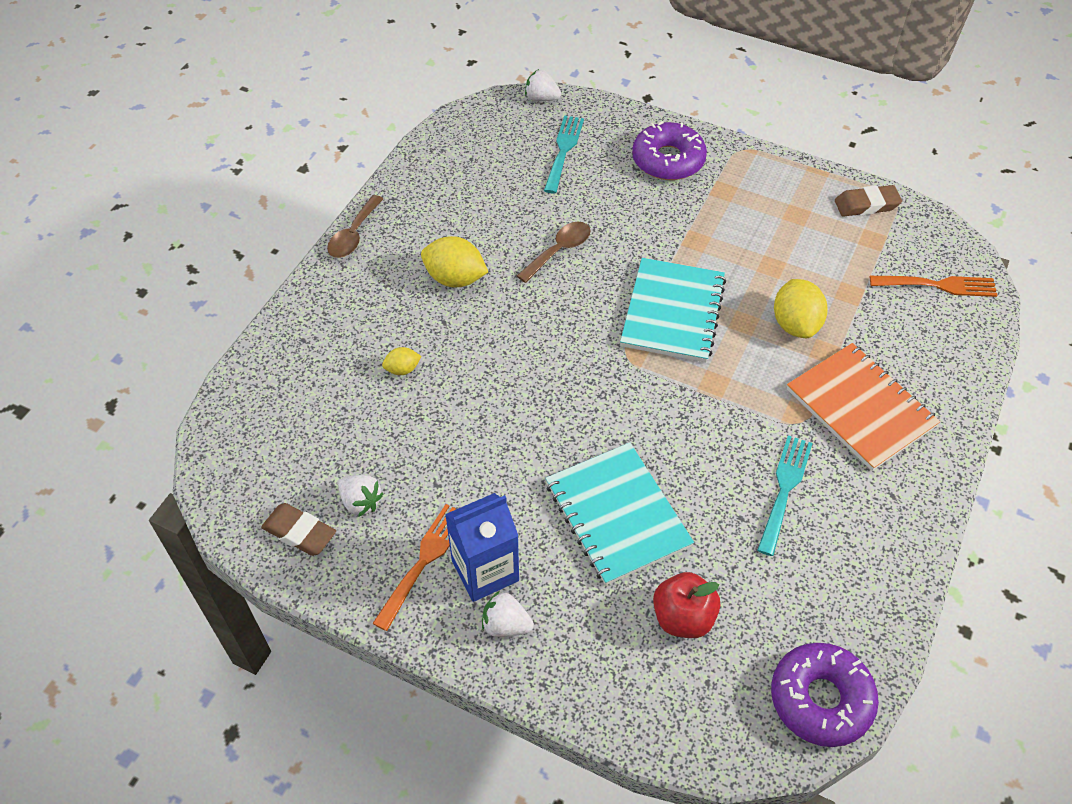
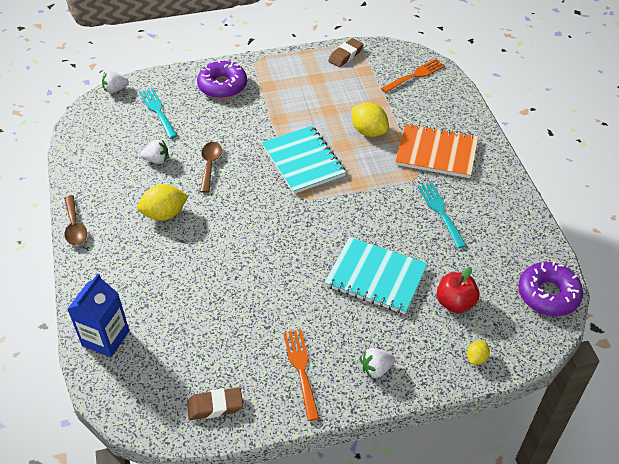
camera: 40 degrees left, 5 degrees down
(361, 502) = (234, 365): white strawberry -> white strawberry (157, 160)
(402, 369) = (184, 280): yellow lemon -> yellow lemon (476, 358)
(485, 571) = (338, 351): blue carton -> blue carton (106, 338)

